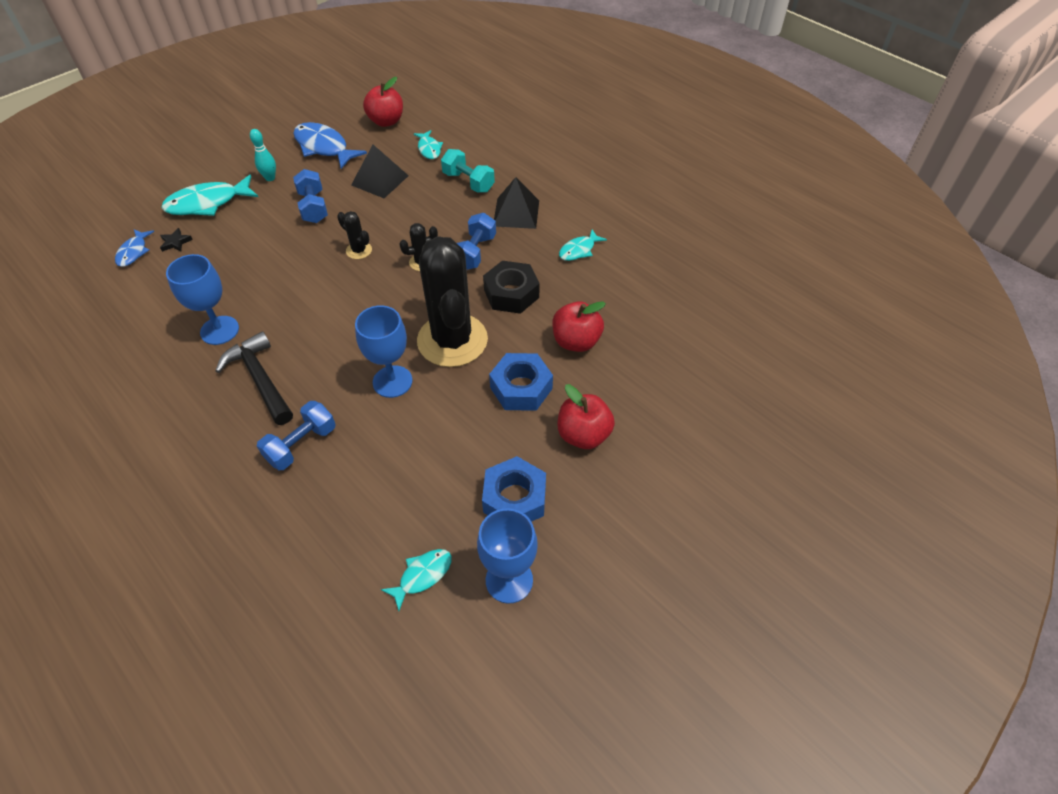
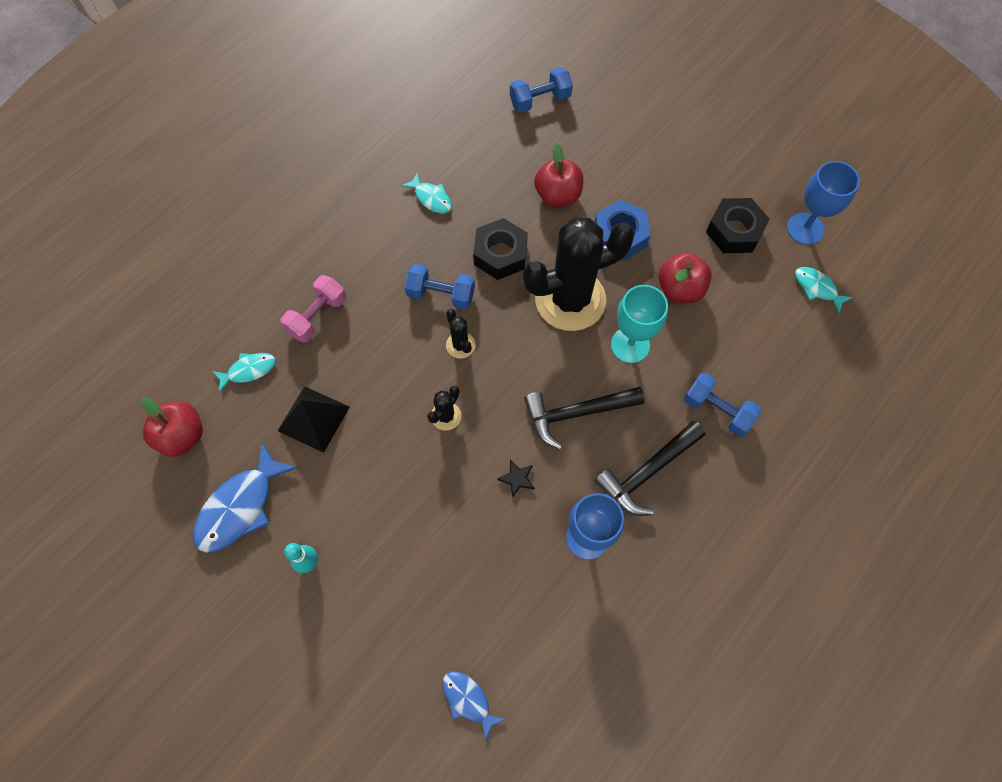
camera: 95 degrees left, 15 degrees up
(133, 252) = (468, 700): blue fish -> blue fish turned 135 degrees counterclockwise
(175, 242) = (445, 648): black star -> black star (517, 478)
(207, 203) = (365, 633): turquoise fish -> none
(313, 207) = (369, 488): blue dumbbell -> blue dumbbell (540, 100)
(334, 334) = (576, 413): none -> black hammer
(392, 381) = (630, 345): blue goblet -> turquoise goblet
(468, 182) = (317, 316): turquoise dumbbell -> pink dumbbell
(514, 498) = (734, 231): blue nut -> black nut
(516, 213) = (373, 260): black pyramid -> none
(583, 435) = (662, 186): red apple -> red apple (680, 289)

